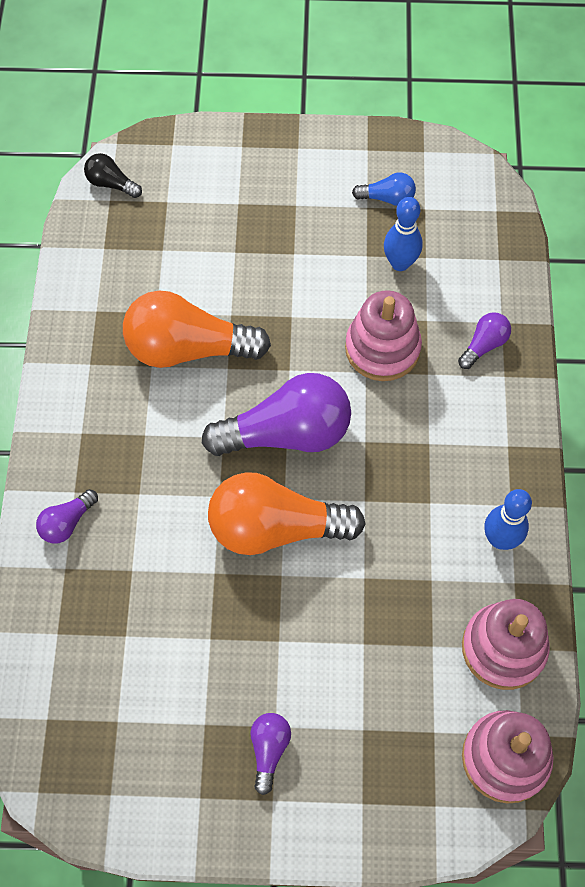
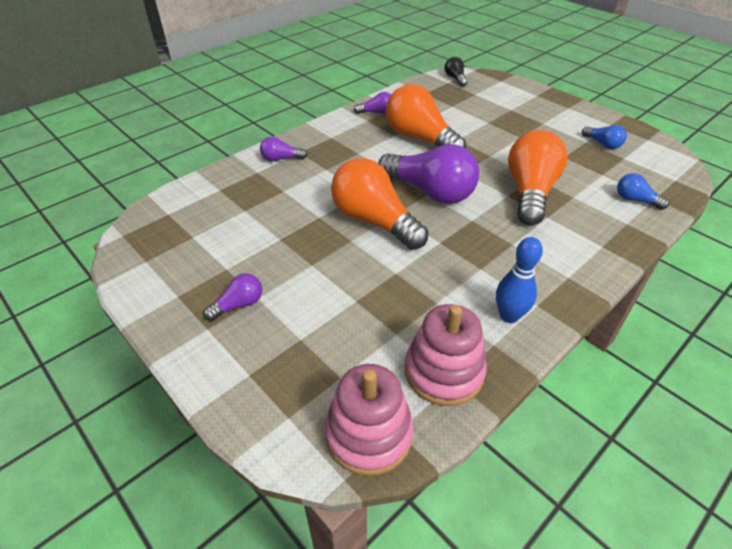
camera: 45 degrees right, 20 degrees down
(382, 348) = (530, 192): pink stacking toy -> orange light bulb
(400, 263) = (582, 168): blue bowling pin -> none
(484, 277) = (635, 200): none -> blue light bulb
(484, 345) = (602, 225): purple light bulb -> purple light bulb (377, 113)

